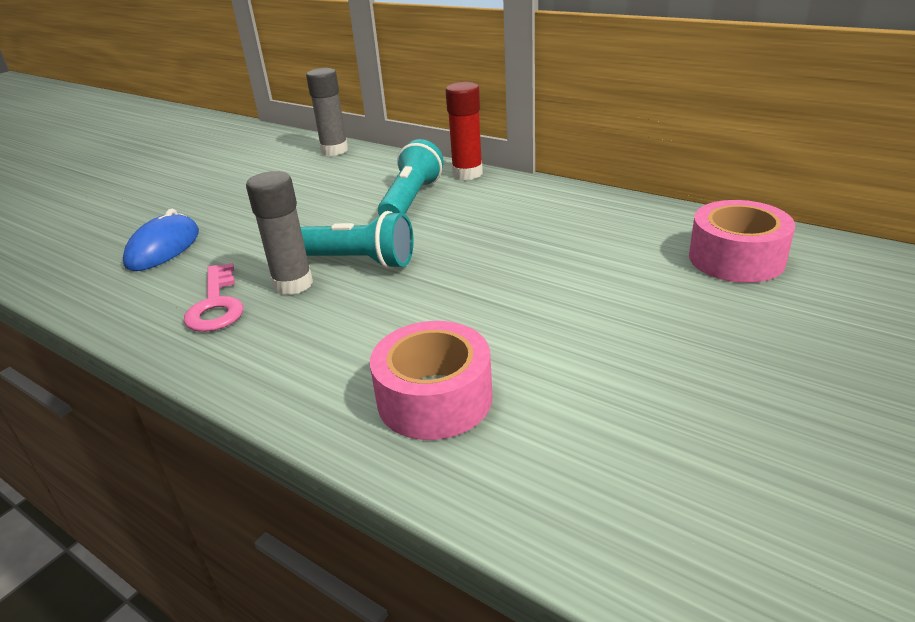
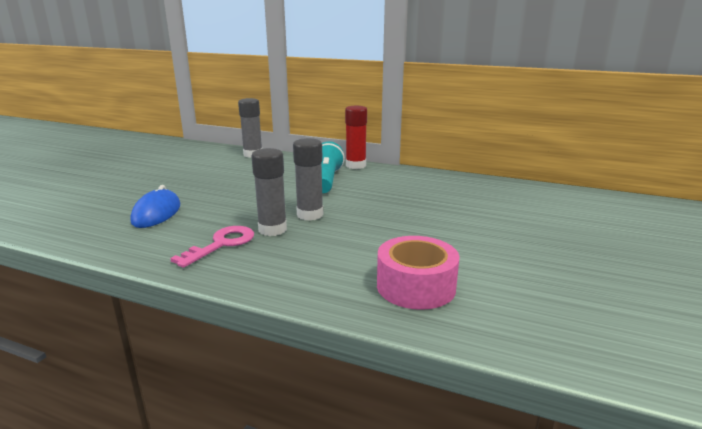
camera: 15 degrees left, 10 degrees down
(216, 305) = (221, 244): pink key -> pink key turned 120 degrees counterclockwise
(355, 261) = (310, 215): turquoise flashlight -> grey glue stick
(736, 258) = (552, 204): pink tape -> none

